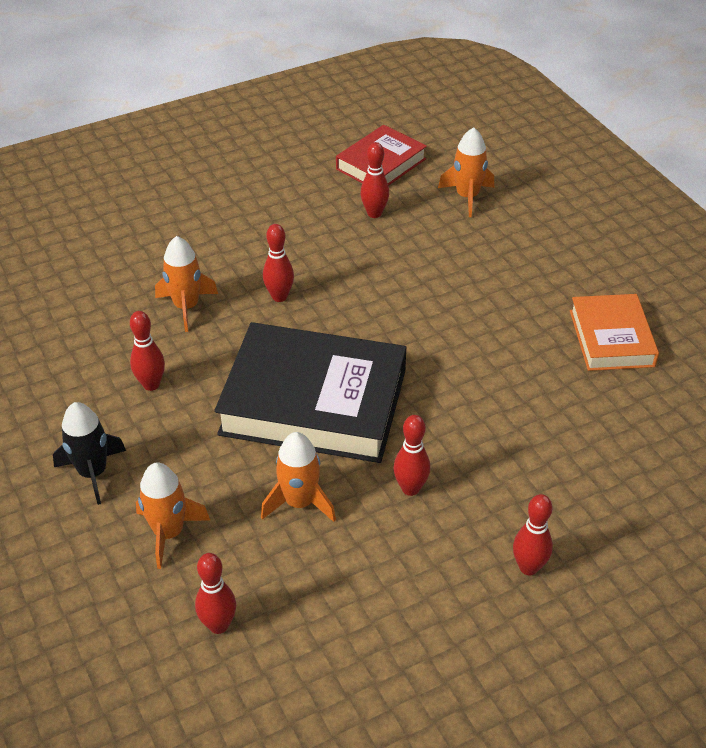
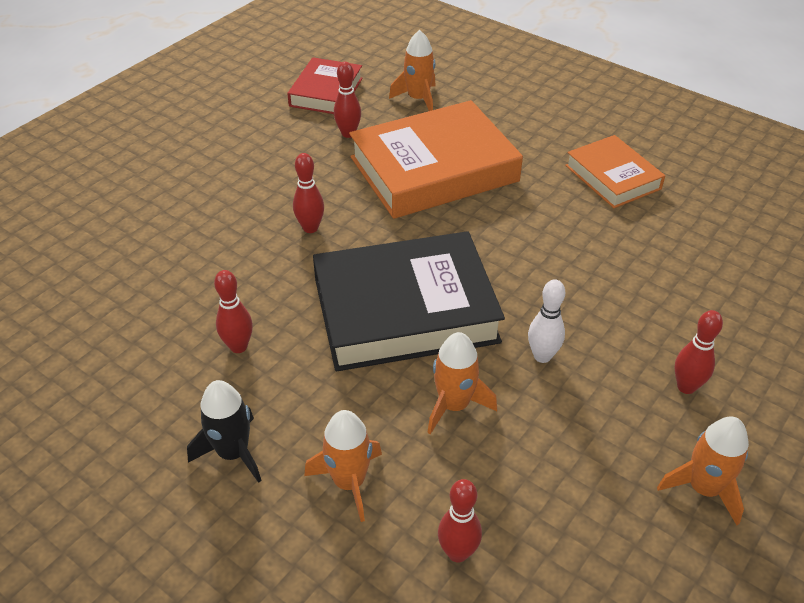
camera: 25 degrees left, 0 degrees up
(186, 307) = (227, 264): orange rocket -> orange rocket (703, 489)
(410, 488) = (542, 356): red bowling pin -> white bowling pin
(433, 274) = (434, 169): none -> orange book

